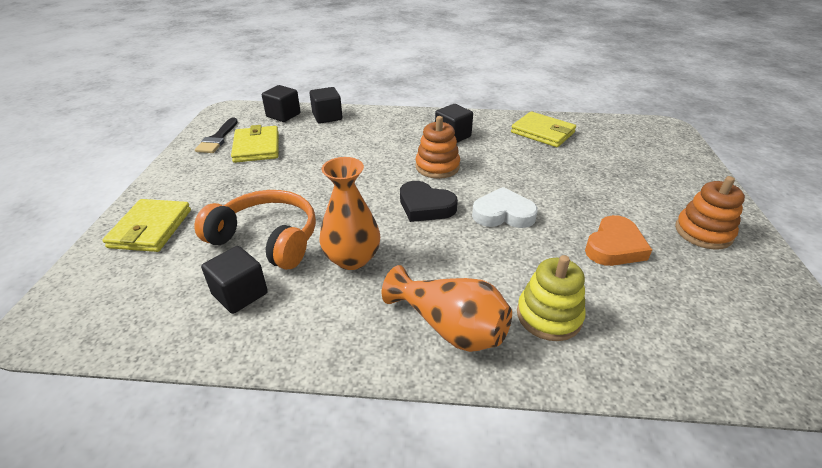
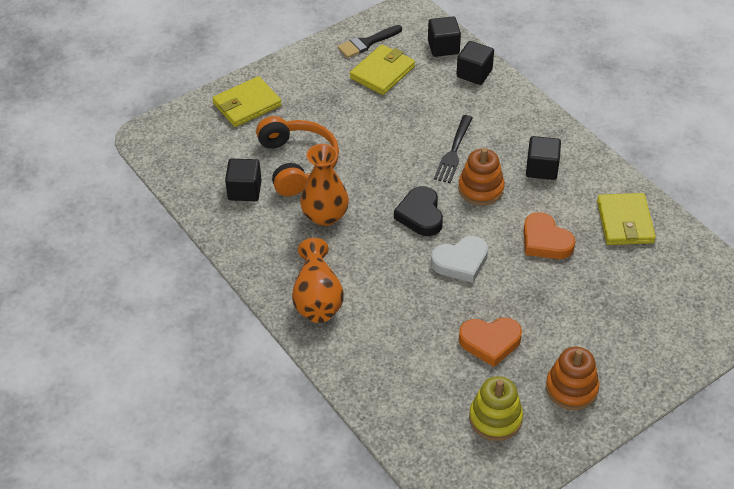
camera: 50 degrees right, 10 degrees up
(383, 159) = (453, 151): none -> black fork
(503, 214) = (461, 262): white heart -> white heart turned 105 degrees clockwise
(525, 167) = (545, 241): none -> orange heart
(549, 316) = (375, 338): yellow stacking toy -> yellow stacking toy (495, 418)

